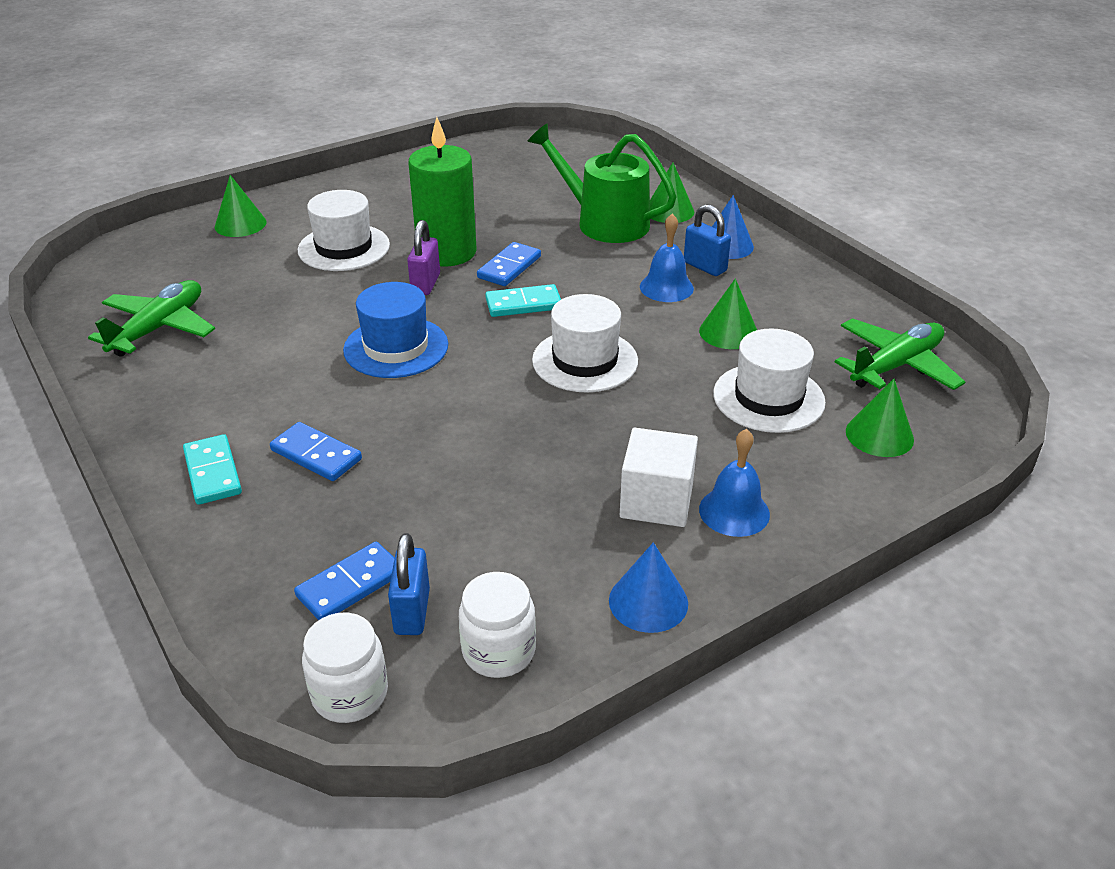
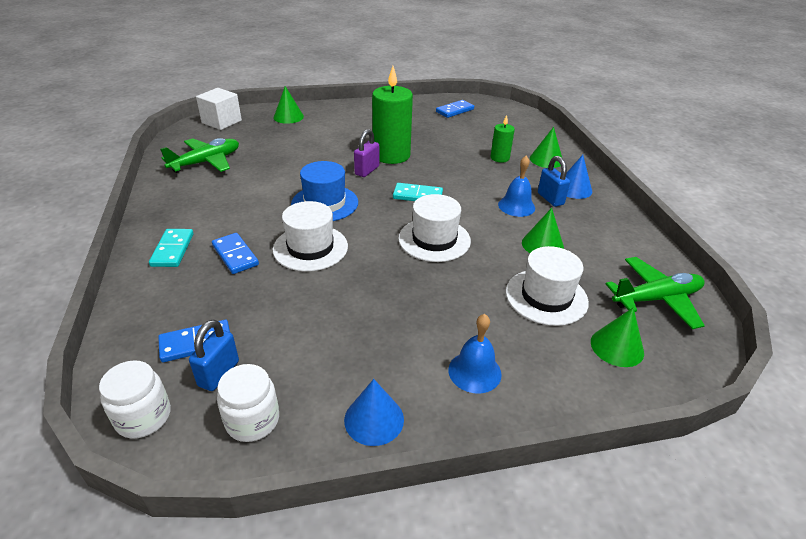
camera: 20 degrees right, 0 degrees up
(344, 248) = (334, 140): white hat -> white hat (310, 248)
(509, 267) = (423, 172): blue domino -> blue domino (454, 110)
(605, 222) = (499, 158): green watering can -> green candle
(656, 501) = (424, 347): white cube -> white cube (221, 122)

